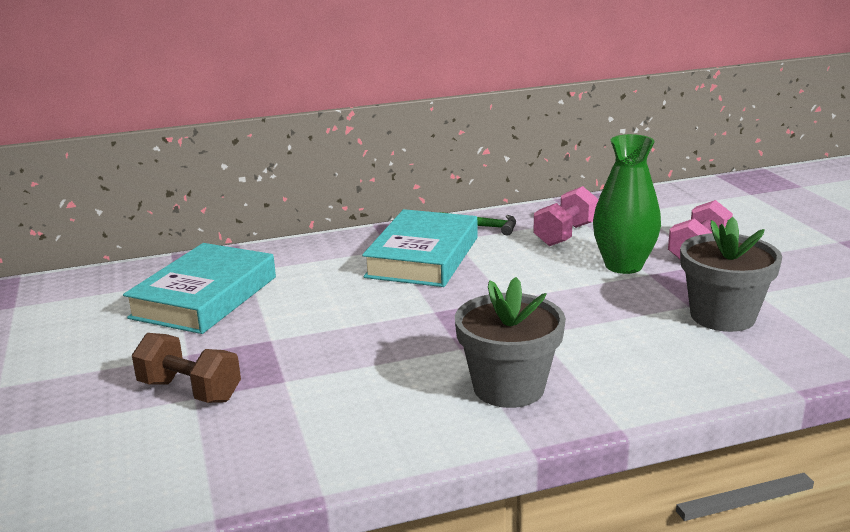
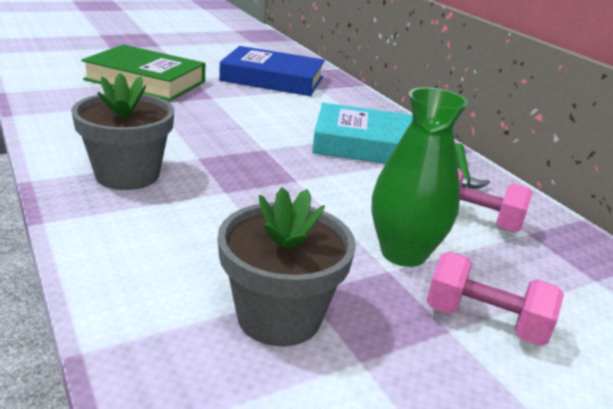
camera: 75 degrees right, 5 degrees up
(190, 391) = (145, 81): brown dumbbell -> green book
(204, 297) = (272, 79): turquoise book -> blue book

